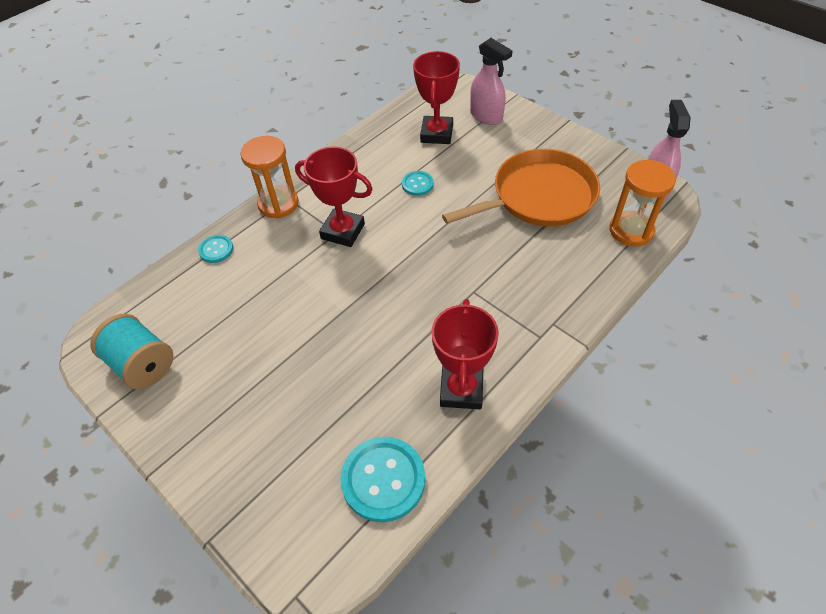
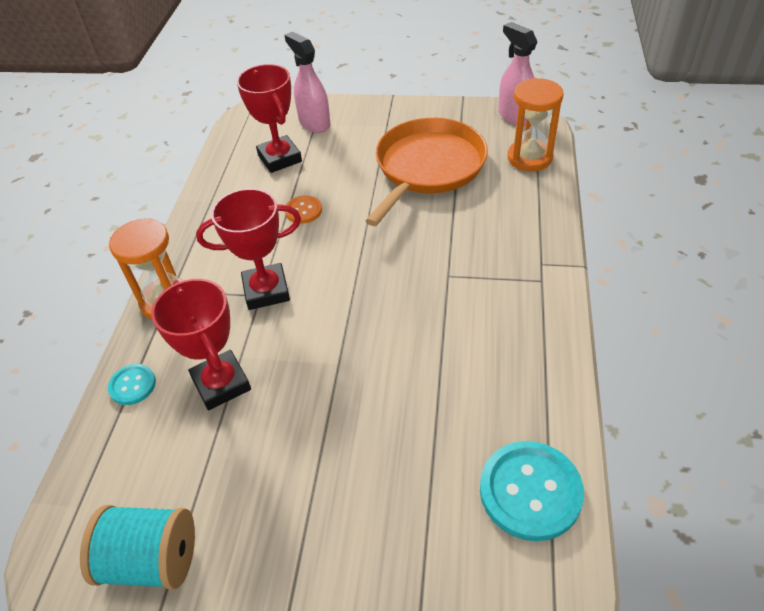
camera: 35 degrees left, 5 degrees down
(417, 184) = (303, 210): turquoise button -> orange button
(461, 390) = (520, 365): red trophy -> red trophy (221, 384)
(486, 116) = (314, 123): pink spray bottle -> pink spray bottle turned 135 degrees counterclockwise

